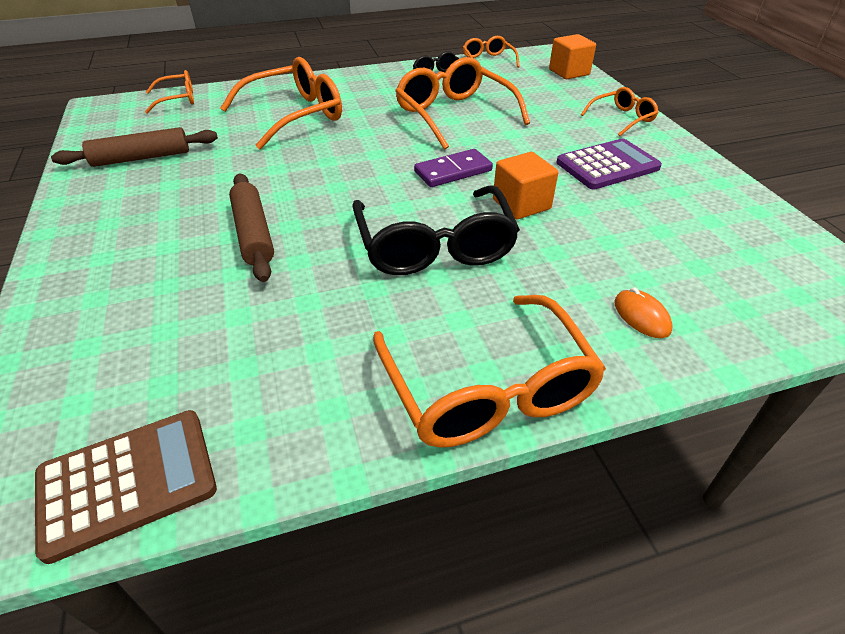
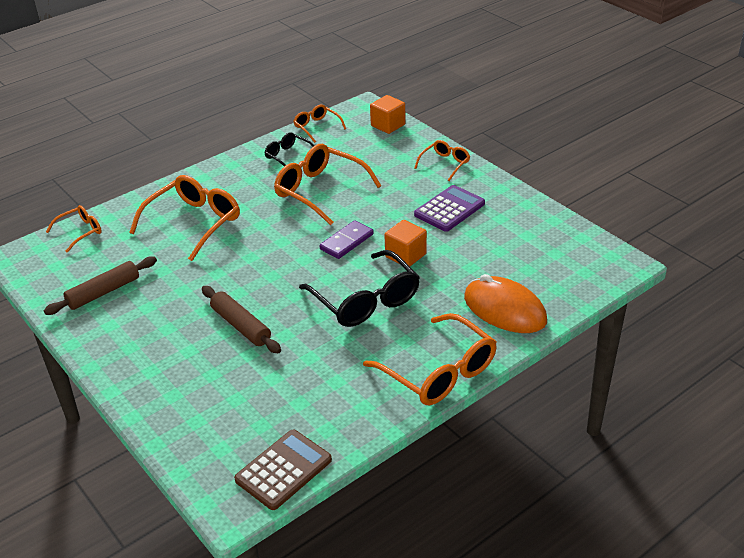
camera: 20 degrees left, 5 degrees down
(641, 316) = (504, 309): orange mouse -> orange mouse, size x2.29

